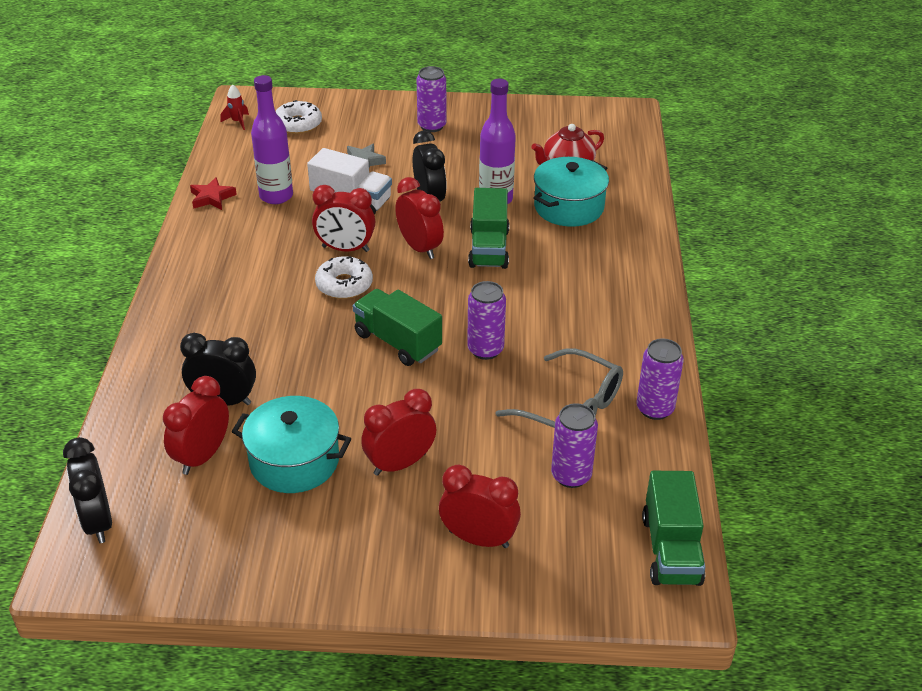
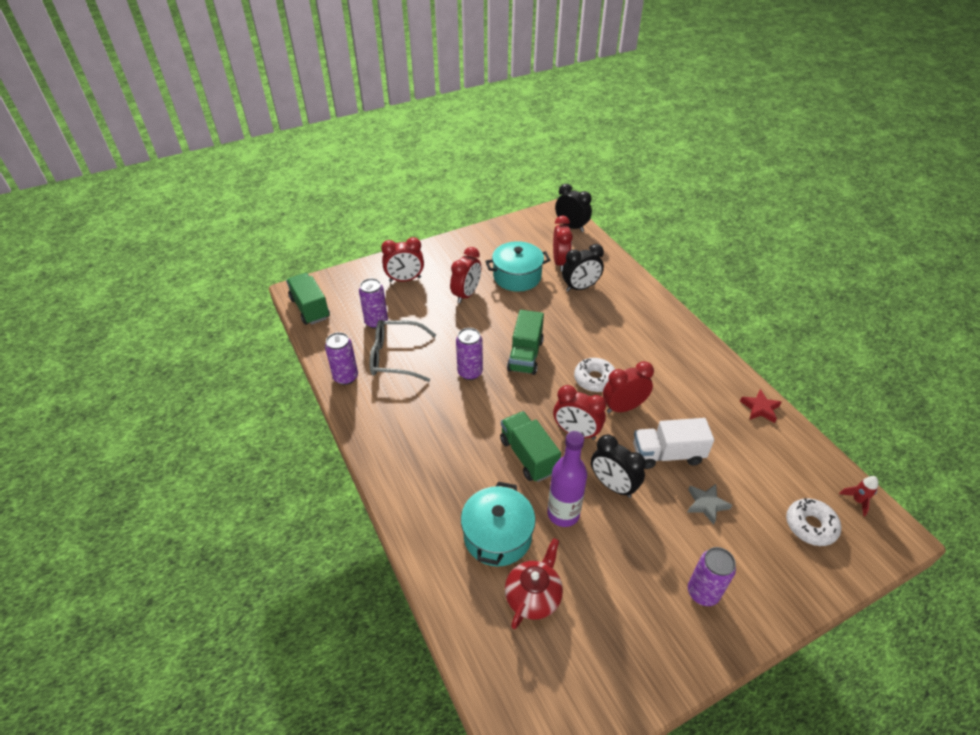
camera: 150 degrees right, 5 degrees up
(276, 196) = (722, 432): purple bottle -> none
(397, 342) = (525, 355): green truck -> green truck turned 90 degrees clockwise

